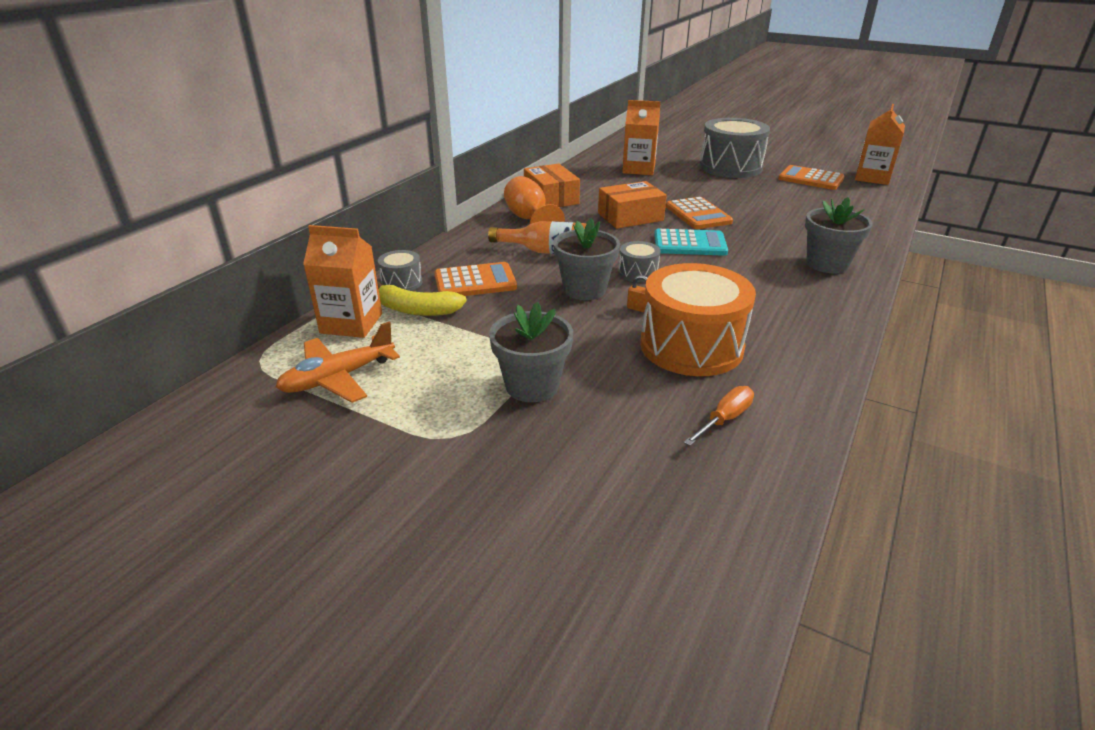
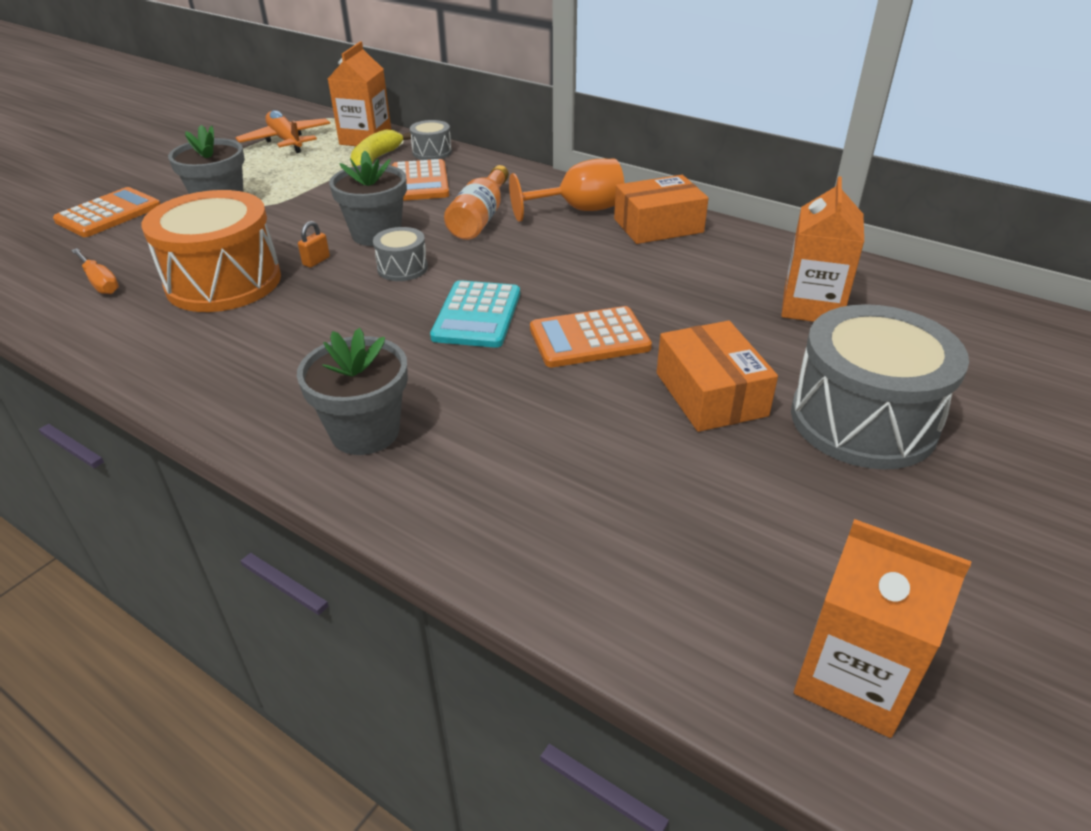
camera: 95 degrees right, 5 degrees up
(630, 217) = (584, 279): orange box -> orange box (711, 394)
(811, 179) = (811, 535): orange calculator -> orange calculator (109, 214)

